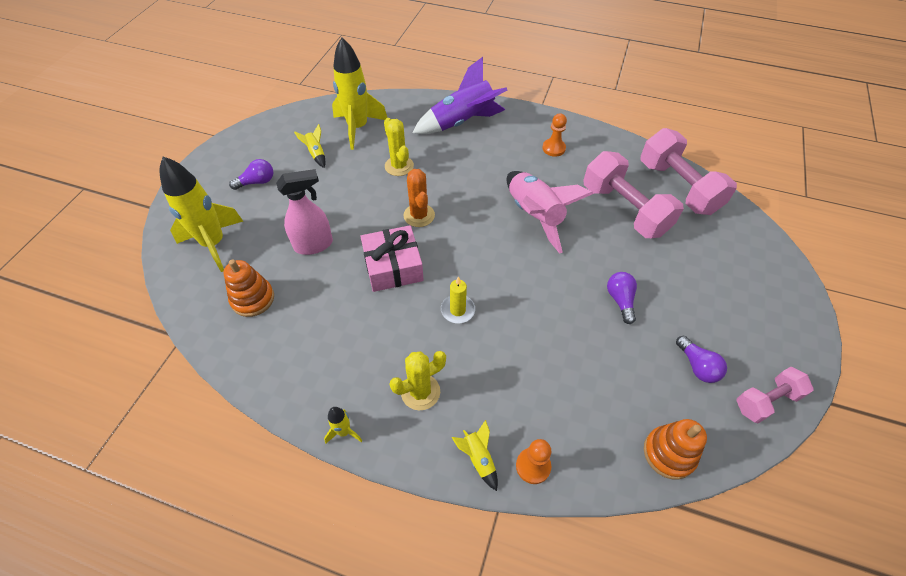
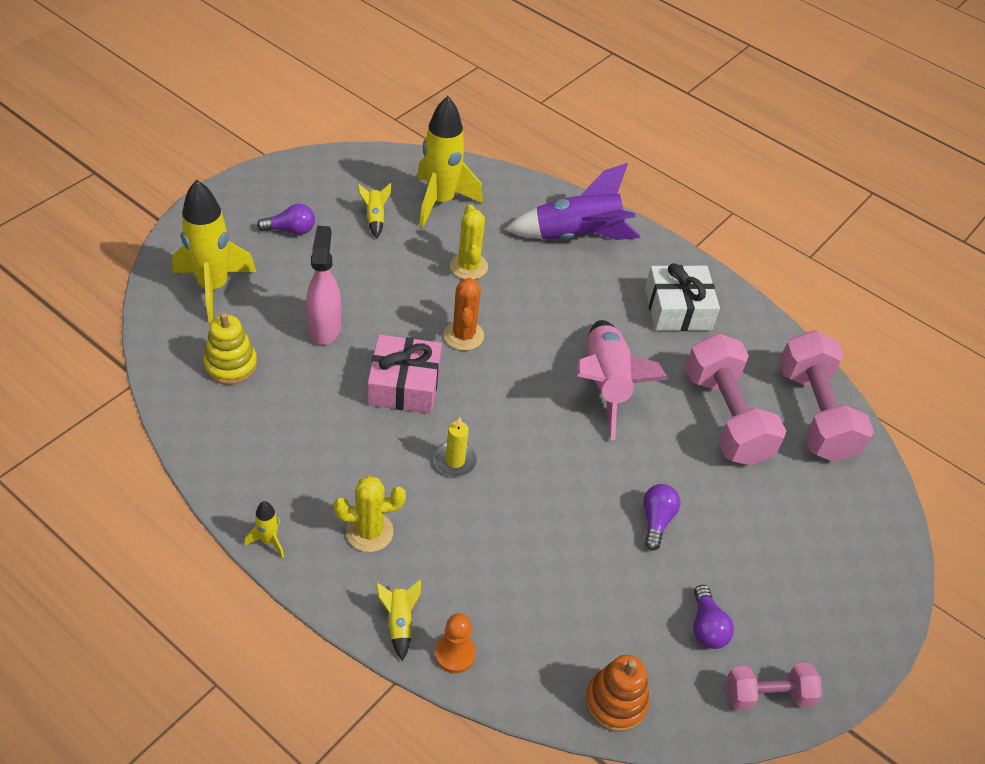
camera: 15 degrees right, 5 degrees down
(253, 299) = (231, 365): orange stacking toy -> yellow stacking toy
(314, 245) = (324, 328): pink spray bottle -> pink spray bottle turned 90 degrees counterclockwise
(553, 148) = (677, 309): orange pawn -> white gift

